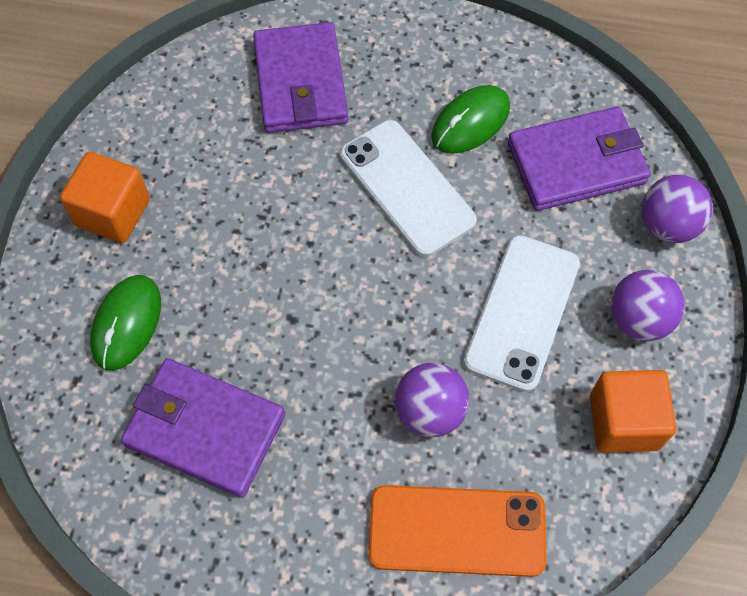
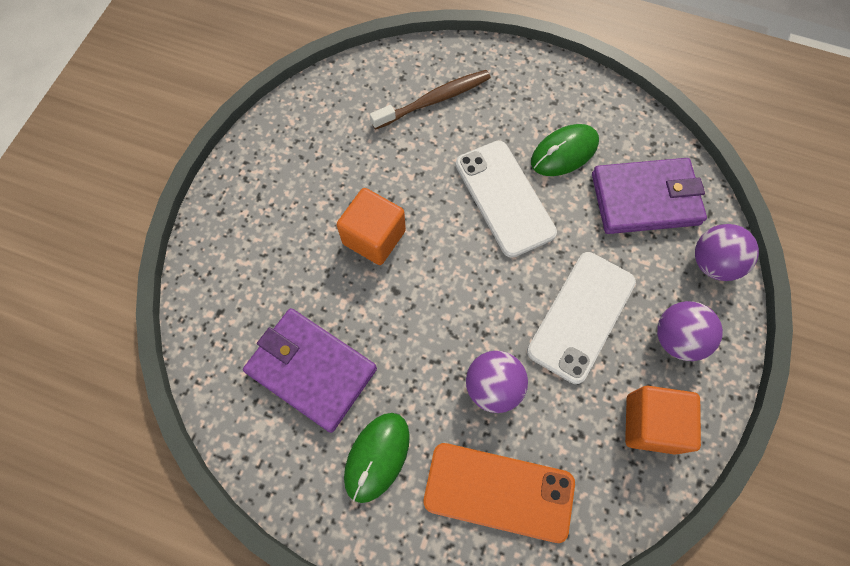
camera: 10 degrees right, 5 degrees up
(113, 212) = (271, 182): orange cube -> orange cube (374, 237)
(126, 324) = (266, 273): green mouse -> green mouse (377, 456)
(300, 83) = (434, 100): purple wallet -> brown toothbrush

